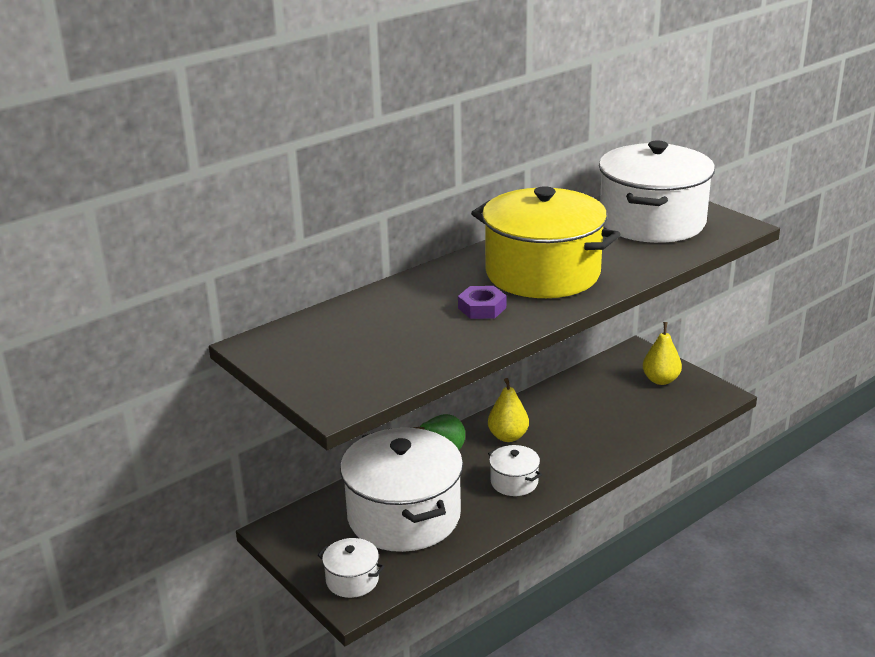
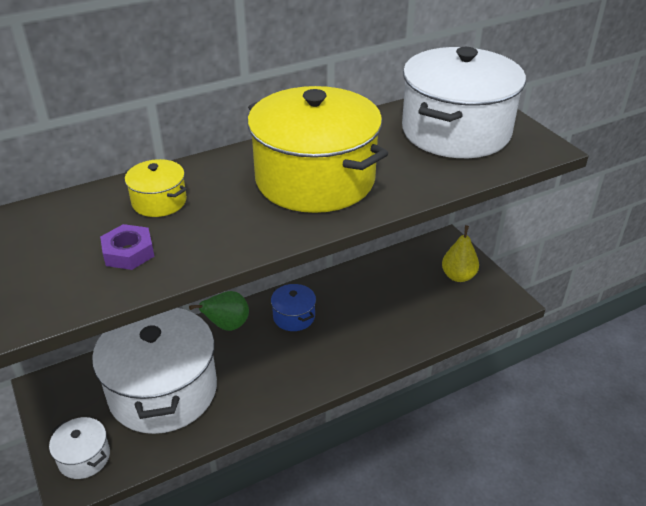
camera: 10 degrees right, 10 degrees up
(408, 306) = (159, 201): none -> yellow pot
(482, 308) = (231, 214): purple nut -> purple nut (128, 252)
(508, 436) = (294, 317): yellow pear -> blue pot
(514, 482) = (279, 369): white pot -> none

